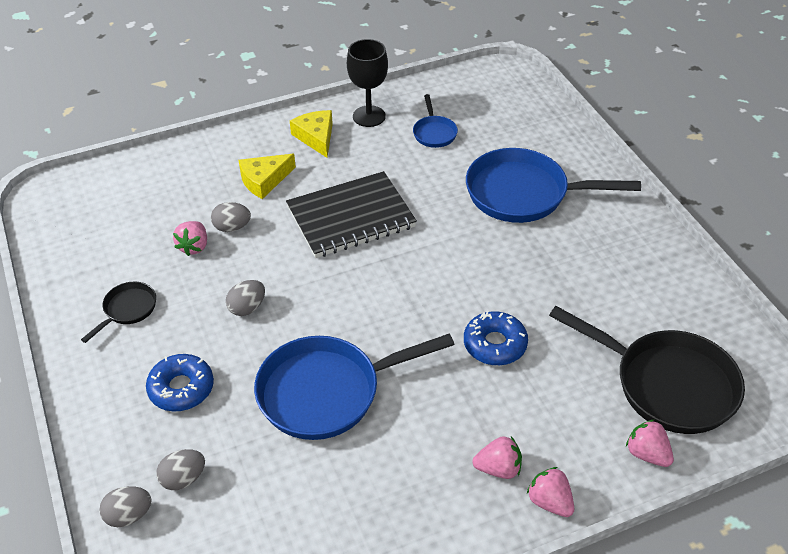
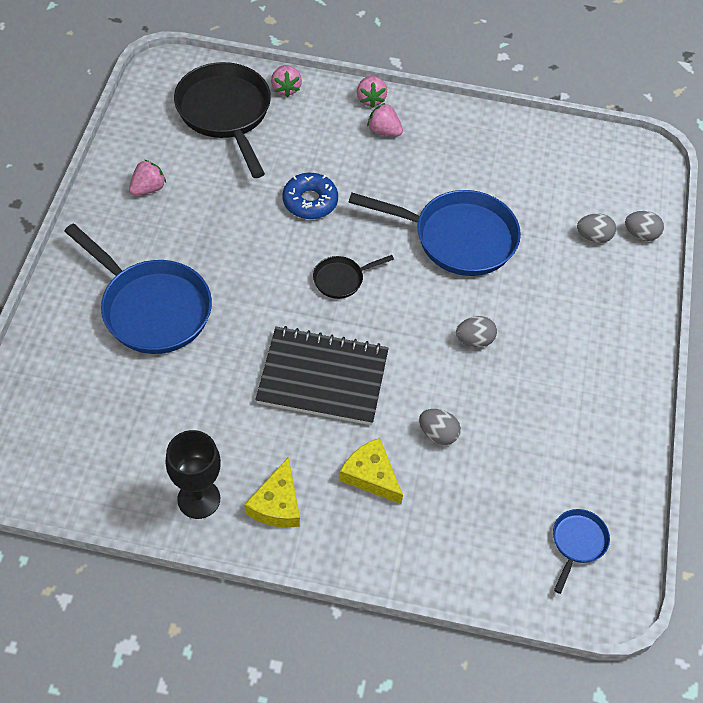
camera: 150 degrees left, 10 degrees up
(127, 310) = (576, 398): black pan -> black pan (341, 279)
(181, 388) = (564, 301): blue donut -> none
(194, 247) = (485, 433): pink strawberry -> pink strawberry (148, 188)
(264, 180) = (371, 475): yellow cheese -> yellow cheese turned 135 degrees counterclockwise
(434, 133) = (156, 431): blue pan -> blue pan (577, 543)

